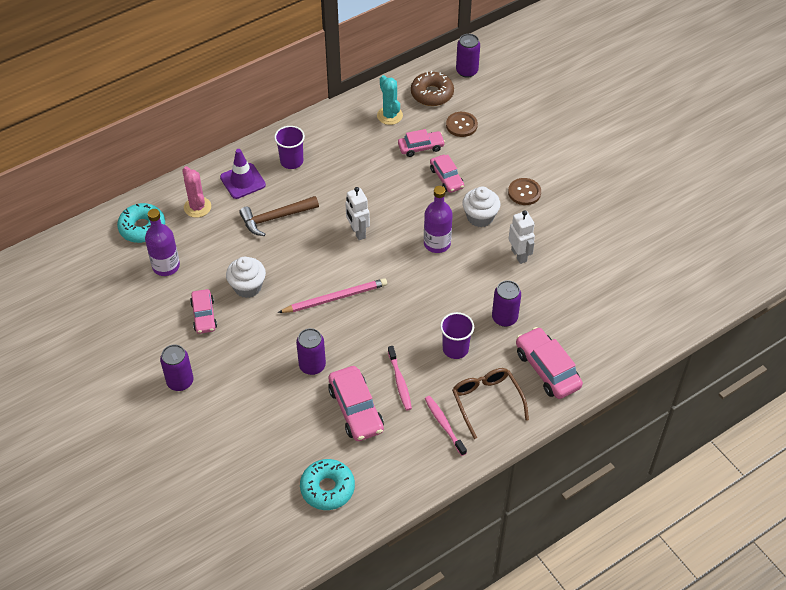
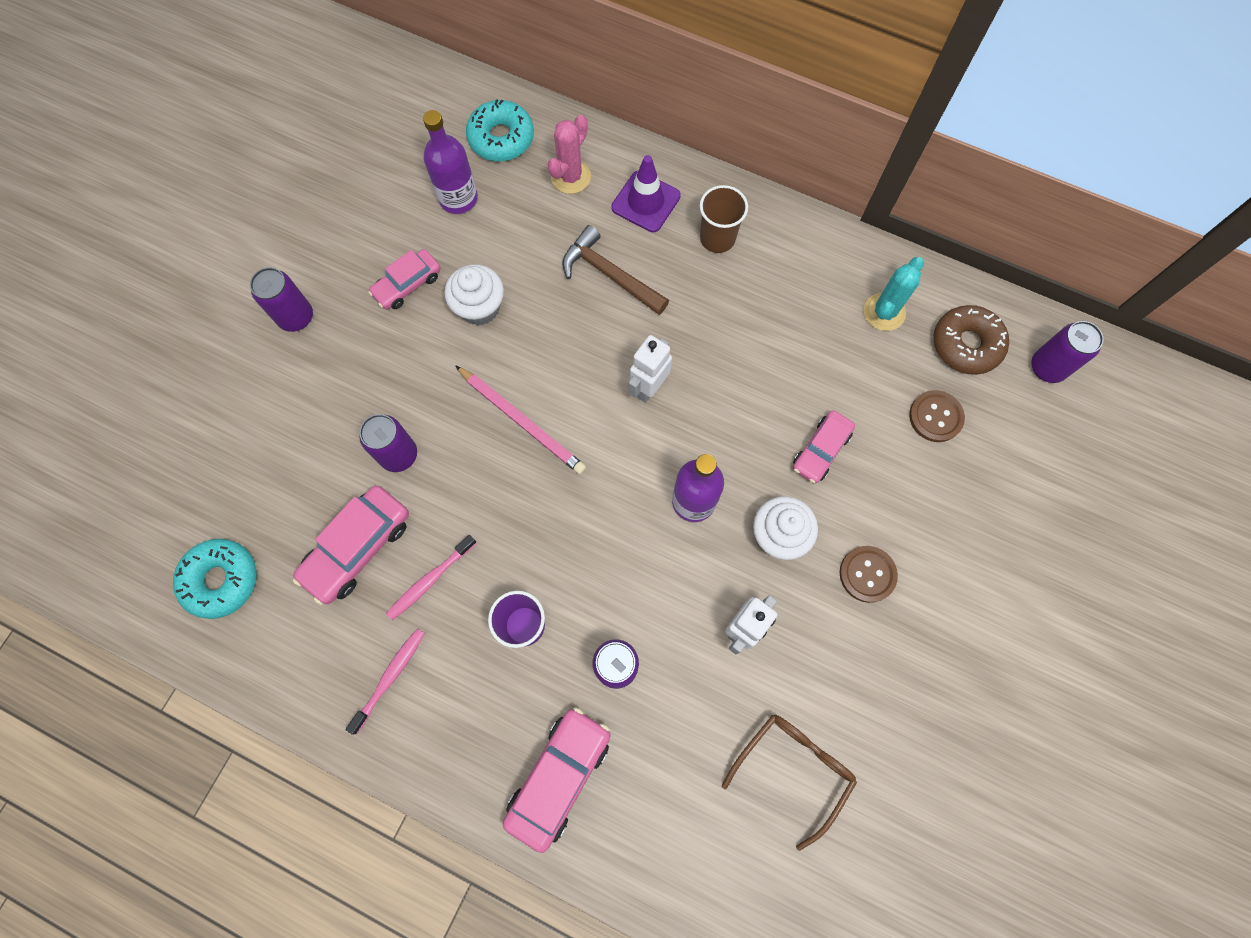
camera: 60 degrees right, 20 degrees up
(291, 161) = (717, 238): purple cup -> brown cup
(421, 147) = (854, 385): pink car -> none
(486, 401) = (458, 716): brown glasses -> brown glasses (793, 768)

